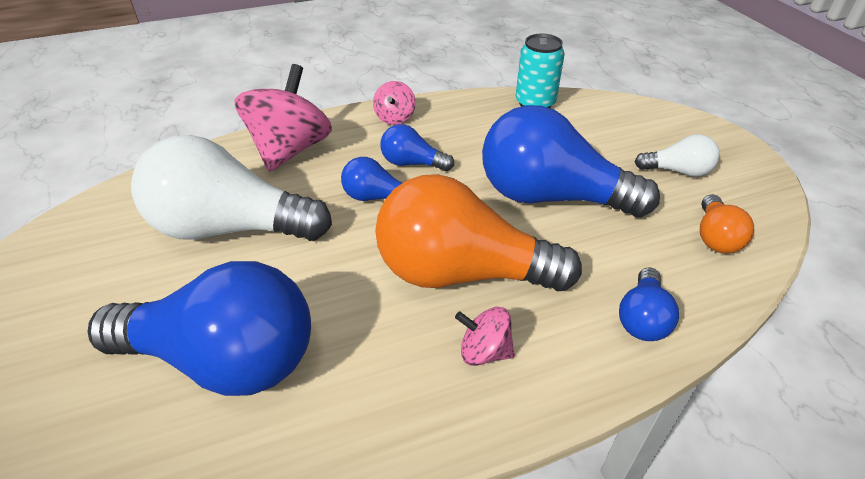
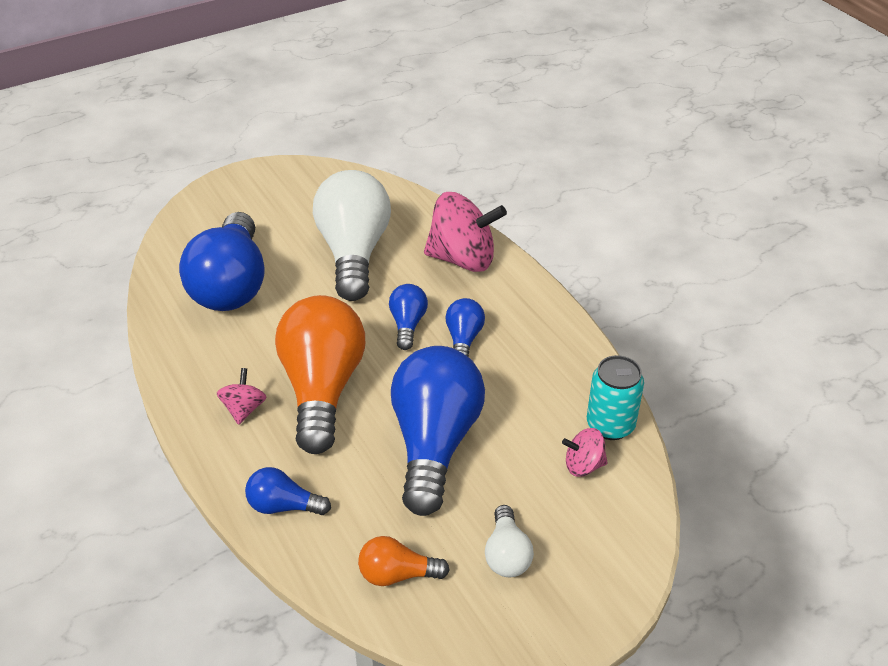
camera: 80 degrees right, 0 degrees up
(395, 118) = (539, 316): pink spinning top -> pink spinning top (583, 465)

